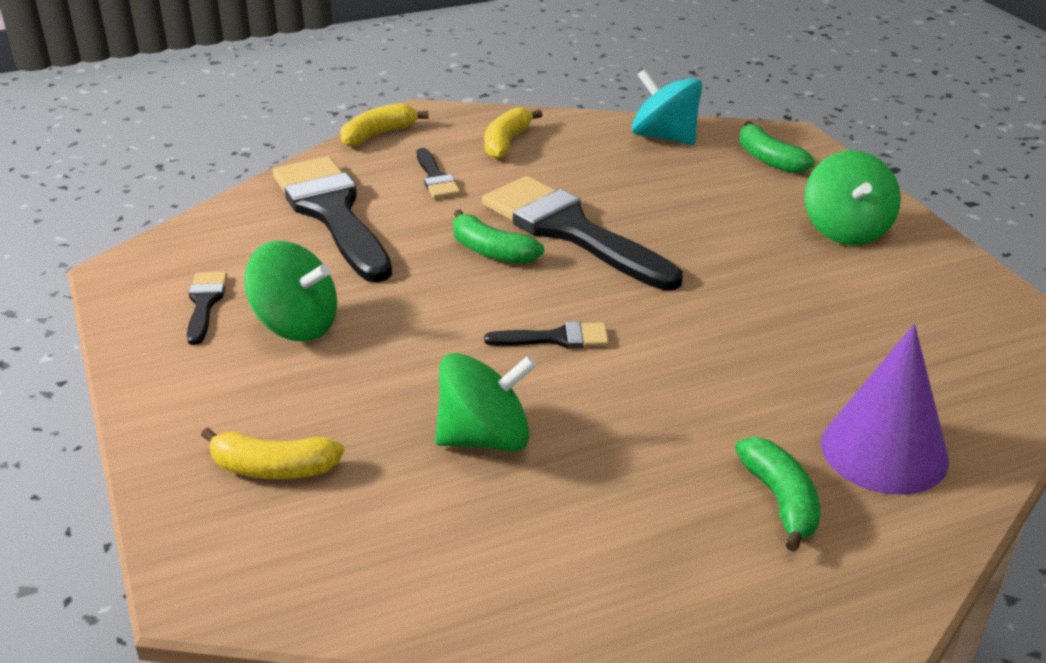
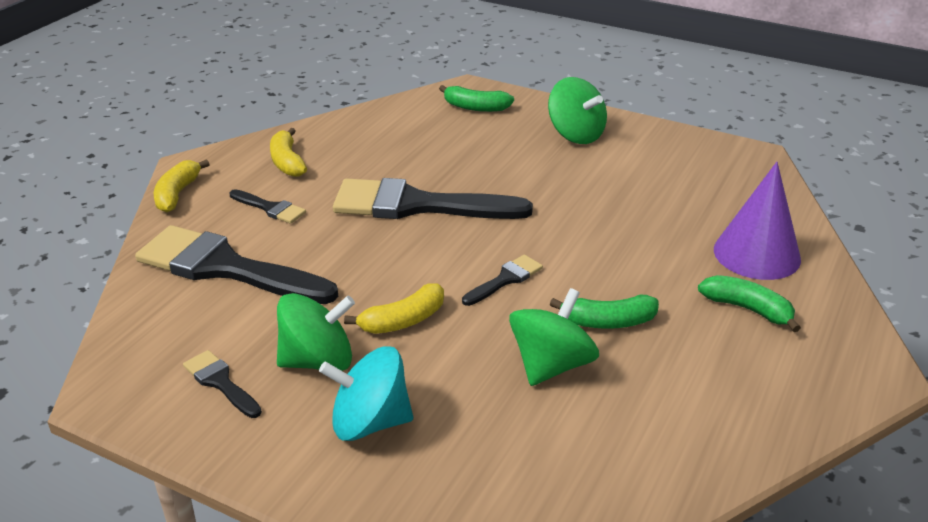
camera: 40 degrees left, 0 degrees up
(272, 468) = (446, 466): yellow banana -> yellow banana (403, 321)
(491, 251) = (384, 242): green banana -> green banana (608, 322)
(664, 137) = (391, 117): turquoise spinning top -> turquoise spinning top (370, 422)

